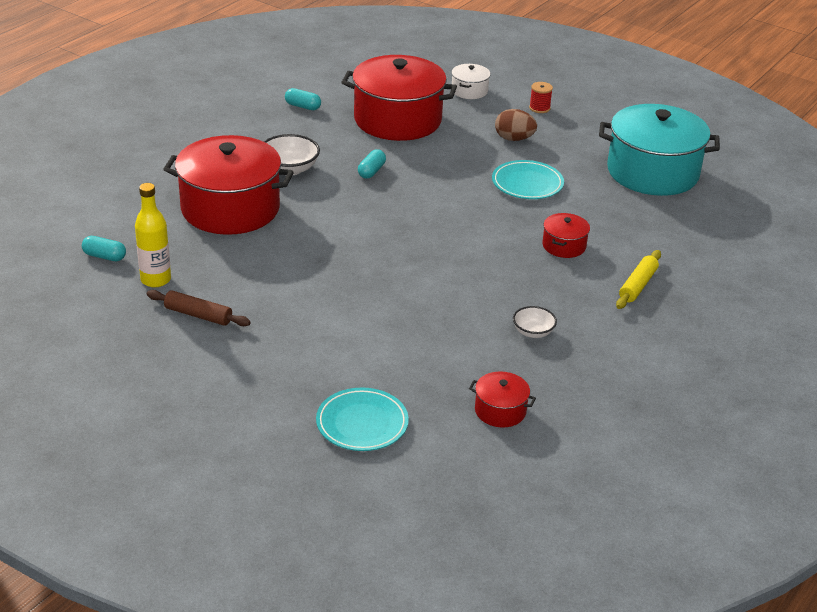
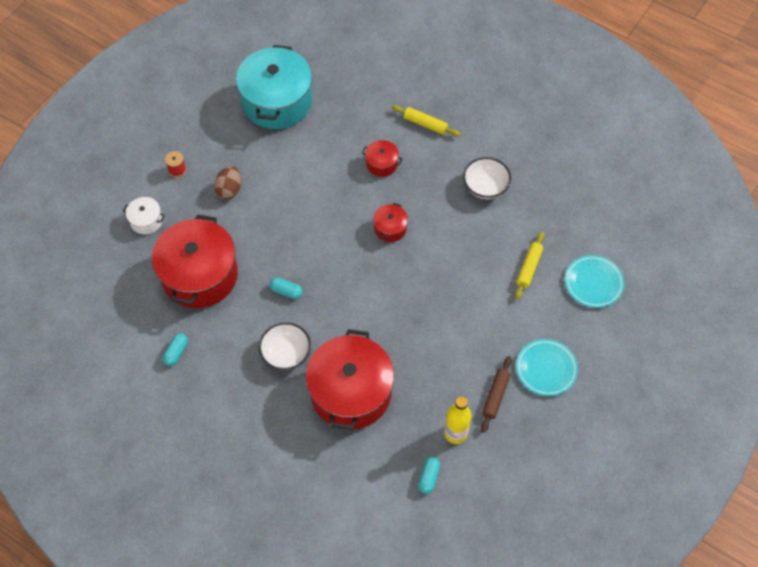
camera: 90 degrees left, 25 degrees up
(393, 361) = (529, 268): none -> yellow rolling pin
(500, 410) = (567, 207): red pot -> red pot (390, 228)
(527, 184) = (298, 183): turquoise plate -> turquoise plate (546, 369)
(533, 332) = (485, 186): white bowl -> white bowl, size x1.62

